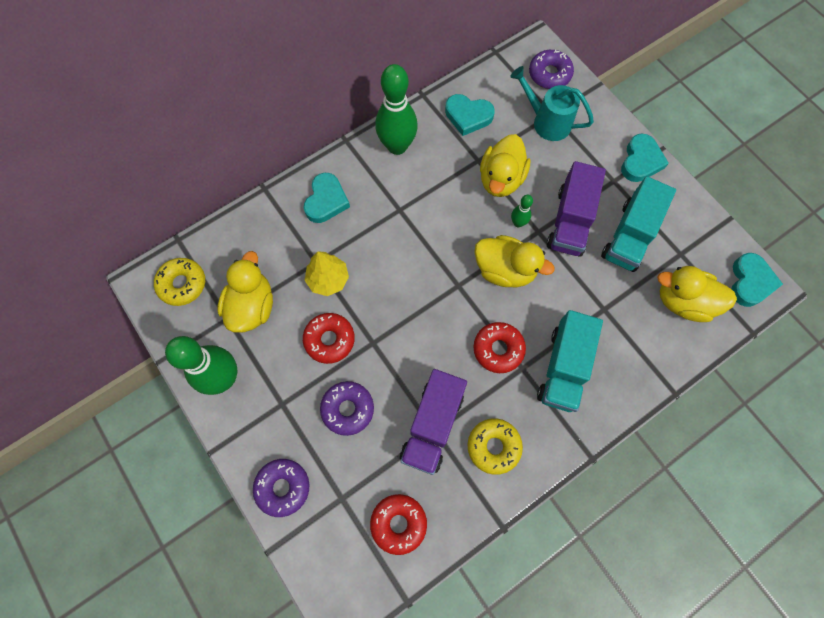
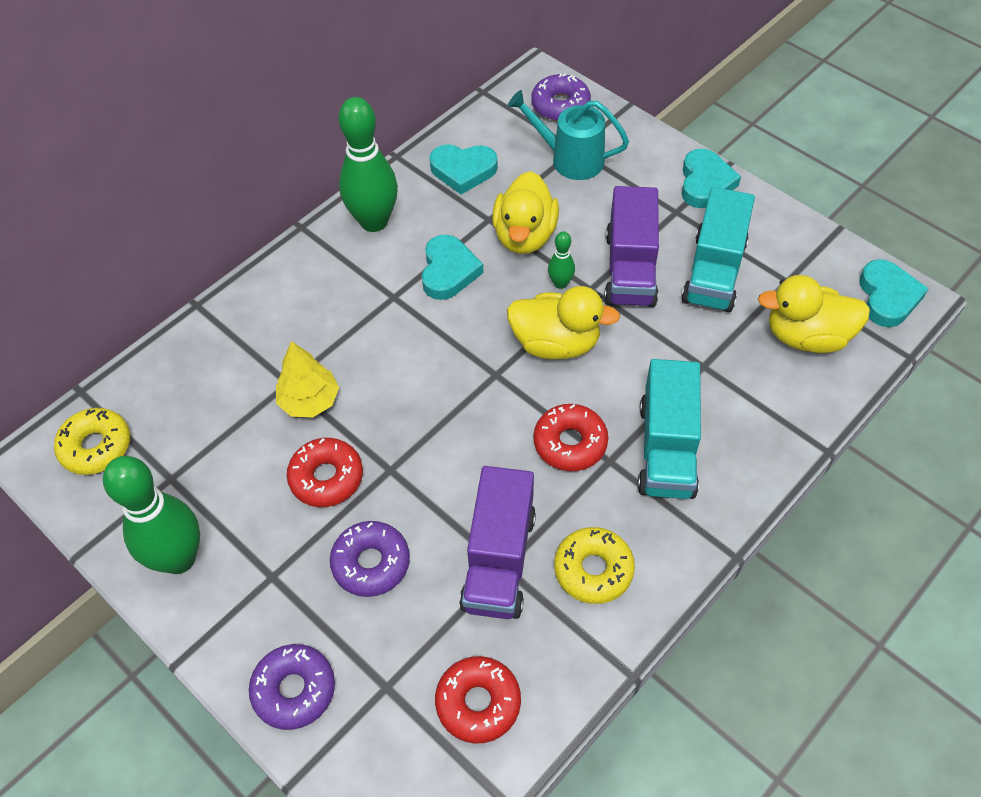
camera: 10 degrees left, 15 degrees down
(252, 306) = (204, 456): yellow duck -> none
(326, 201) = (288, 304): turquoise heart -> turquoise heart (448, 271)

